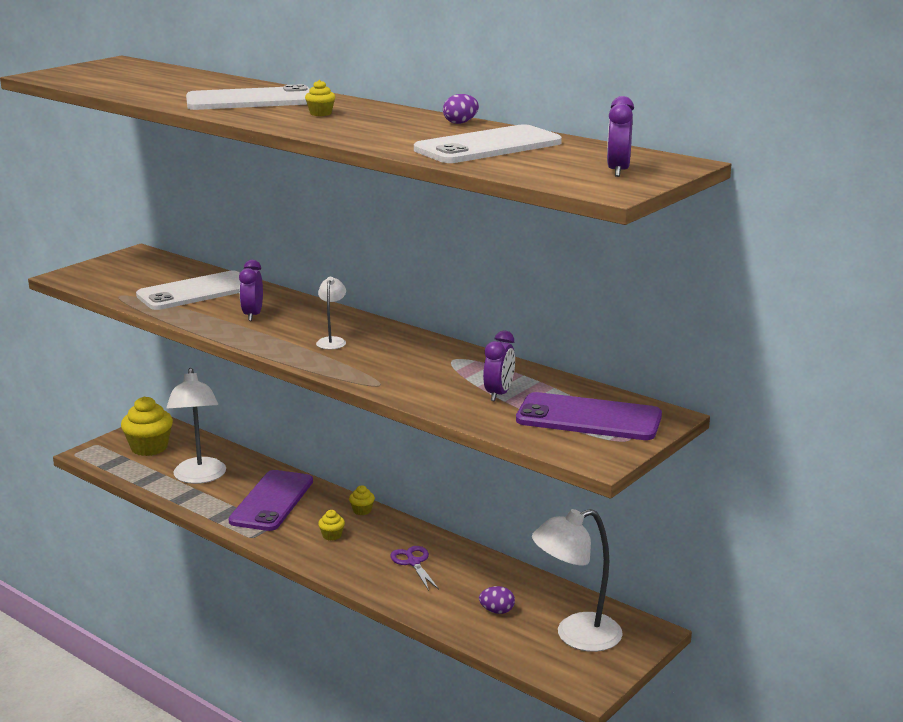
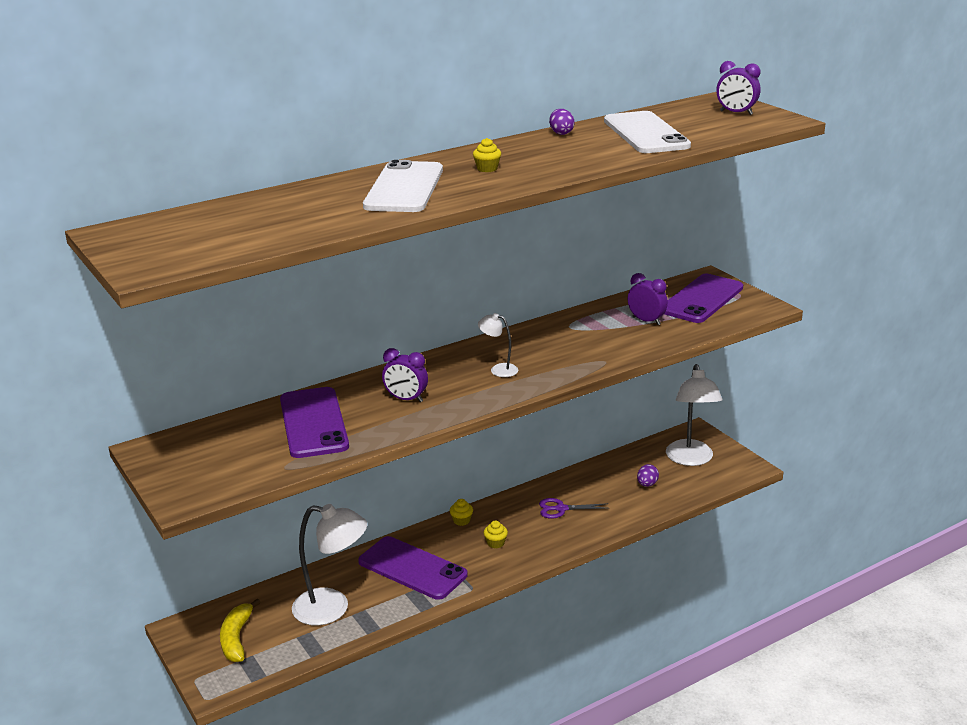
camera: 70 degrees left, 5 degrees up
(149, 448) = (237, 638): yellow cupcake -> yellow banana
(196, 292) = (313, 423): white phone -> purple phone

